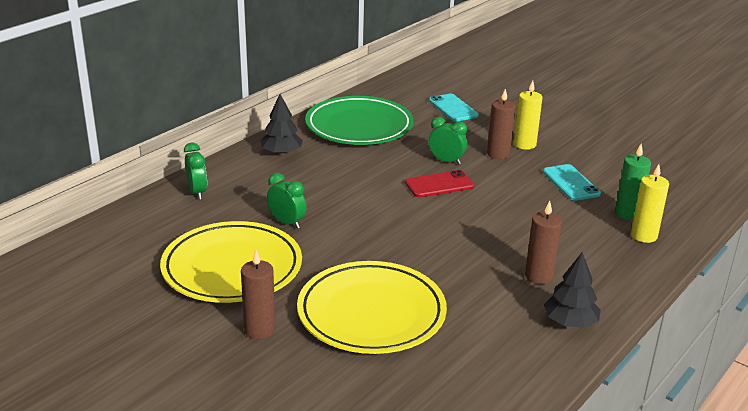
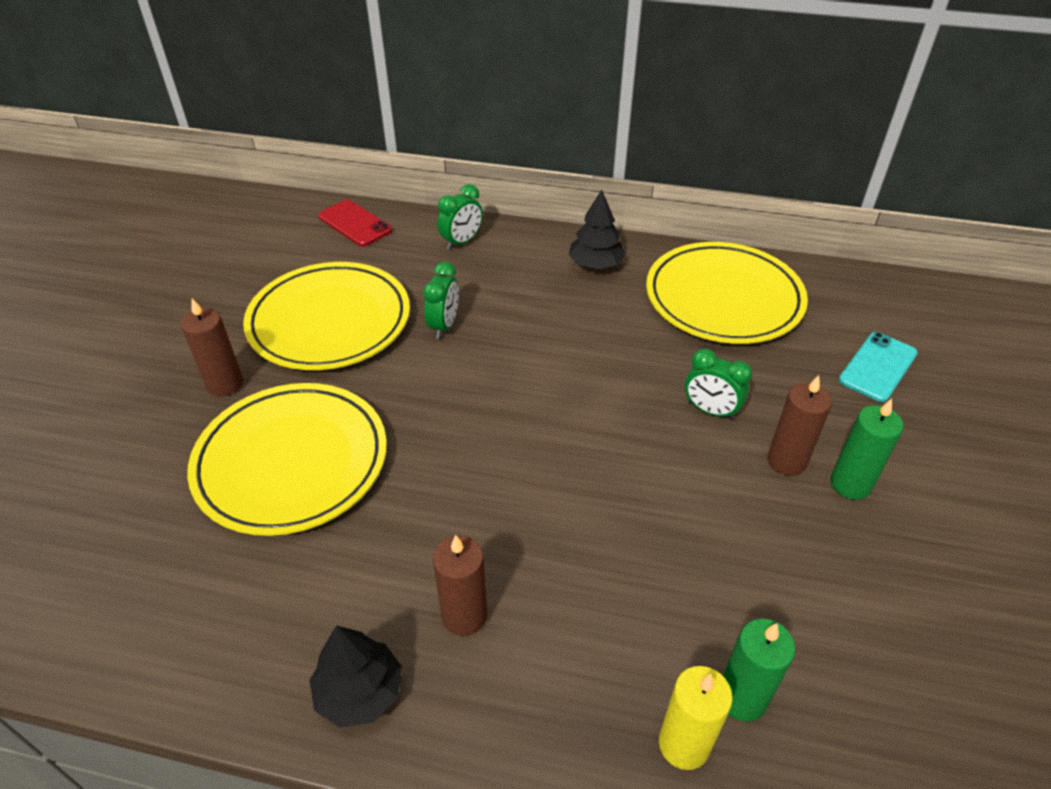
camera: 65 degrees right, 15 degrees up
(359, 126) = (723, 299): green plate -> yellow plate
(439, 185) = (637, 425): red phone -> red phone (355, 223)
(446, 161) = (710, 411): green clock -> green clock turned 120 degrees clockwise
(524, 144) = (850, 484): yellow candle -> green candle
(570, 183) = (778, 582): turquoise phone -> none

